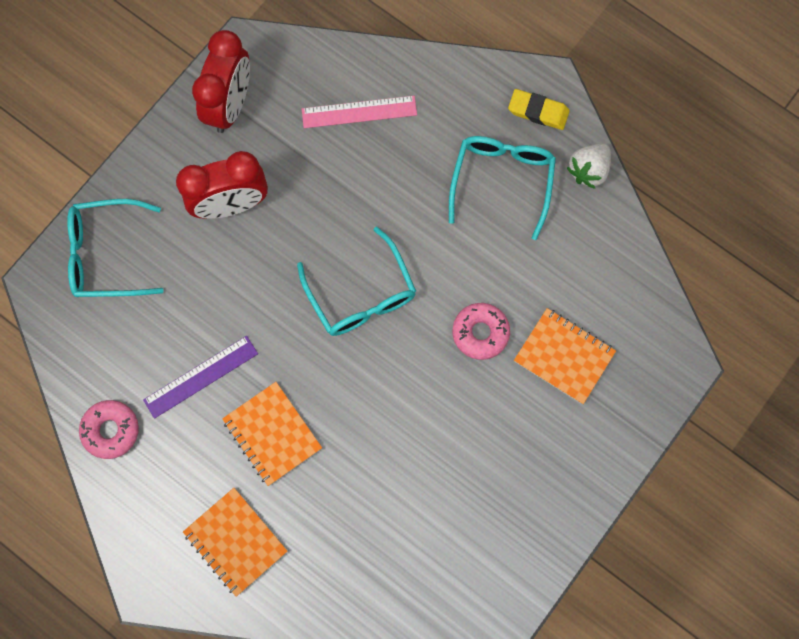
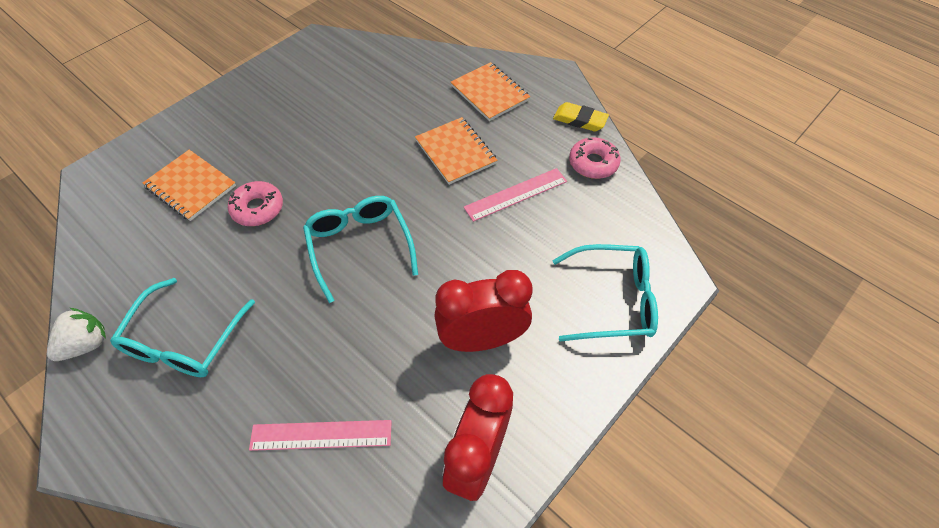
camera: 175 degrees left, 20 degrees down
(201, 376) = (516, 194): purple ruler -> pink ruler
(538, 111) = (109, 417): yellow eraser -> yellow eraser (580, 120)

